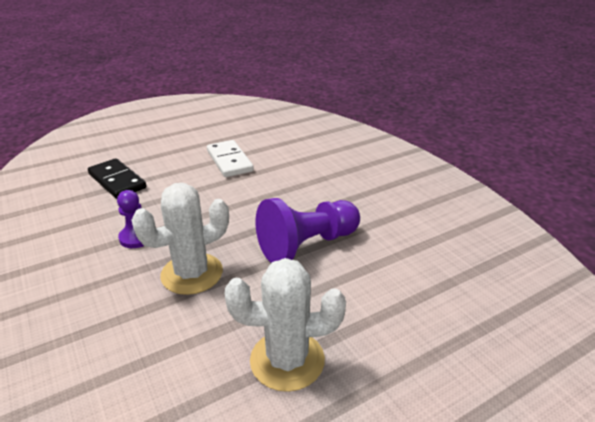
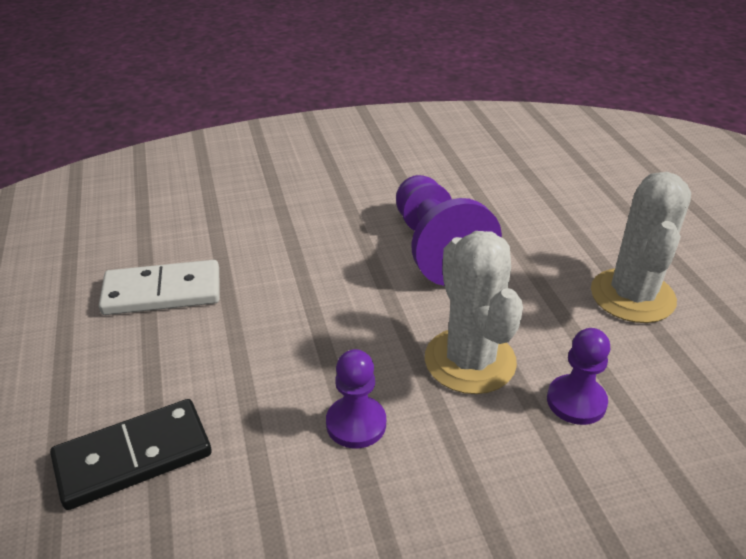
camera: 75 degrees left, 5 degrees up
(157, 328) = (576, 401): none -> purple pawn

